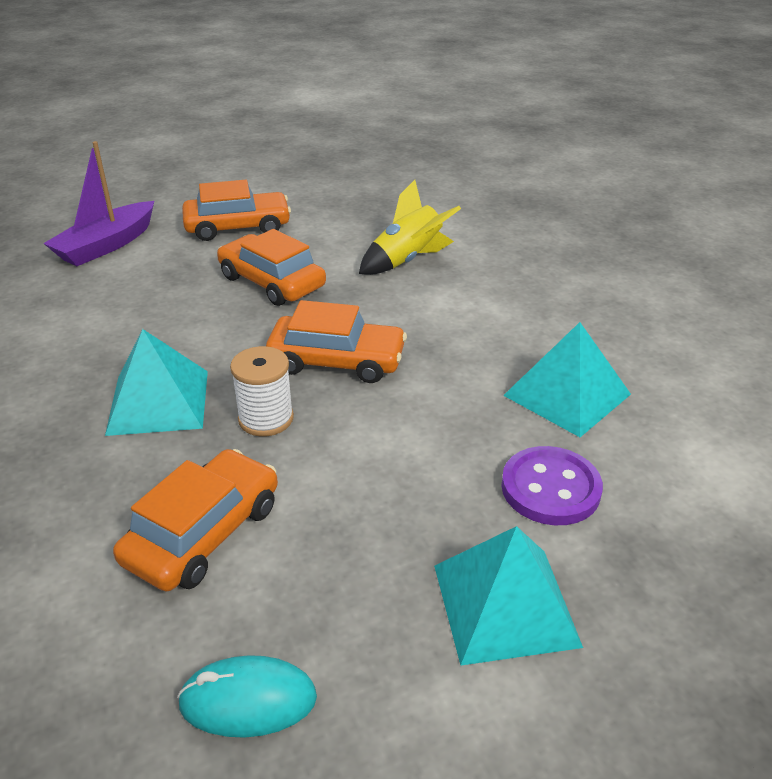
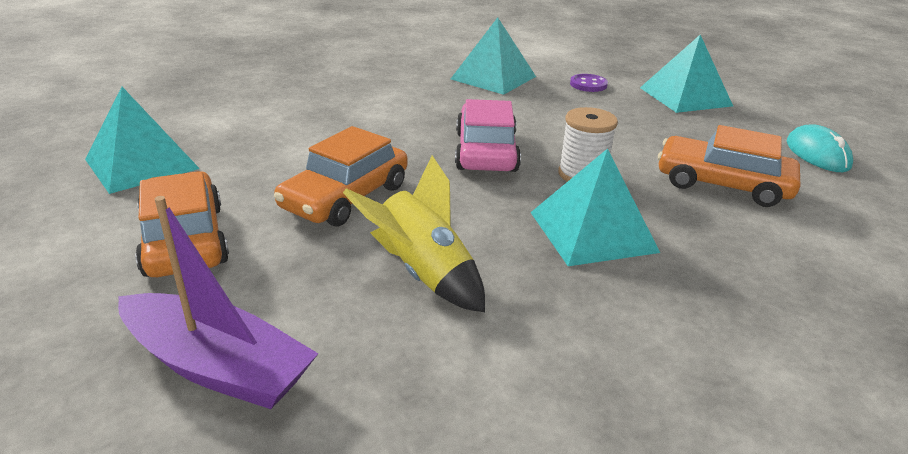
camera: 100 degrees left, 5 degrees down
(337, 361) = (486, 151): orange car -> pink car
(353, 203) = (142, 163): none -> turquoise pyramid
(407, 261) = (299, 129): yellow rocket -> yellow rocket (423, 274)
(550, 488) = (588, 84): purple button -> purple button, size x0.61

